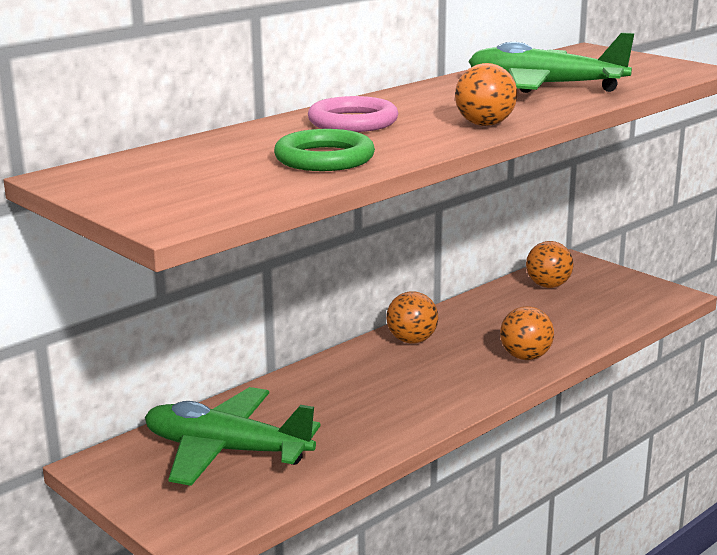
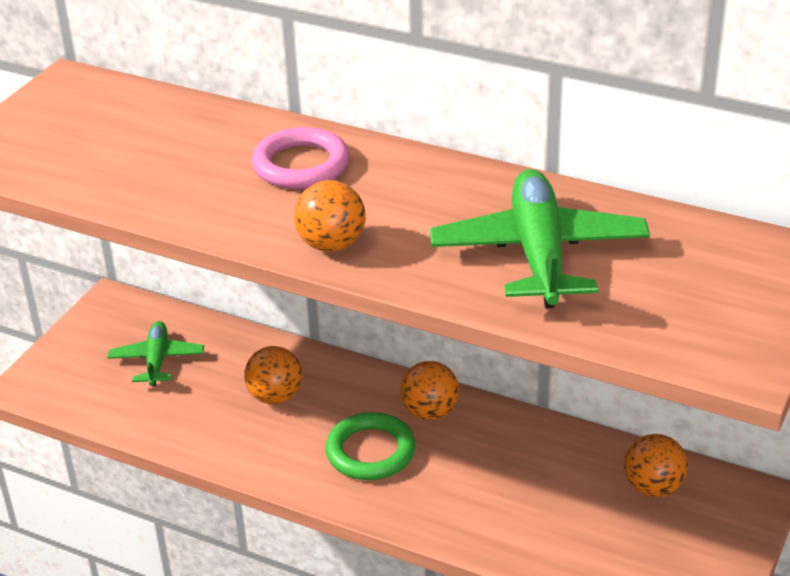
camera: 70 degrees right, 15 degrees up
(226, 451) = (157, 360): green plane -> green plane, size x0.57
(324, 158) = (165, 181): green ring -> green ring (370, 451)
(525, 357) = (436, 507): orange ball -> orange ball (275, 396)

